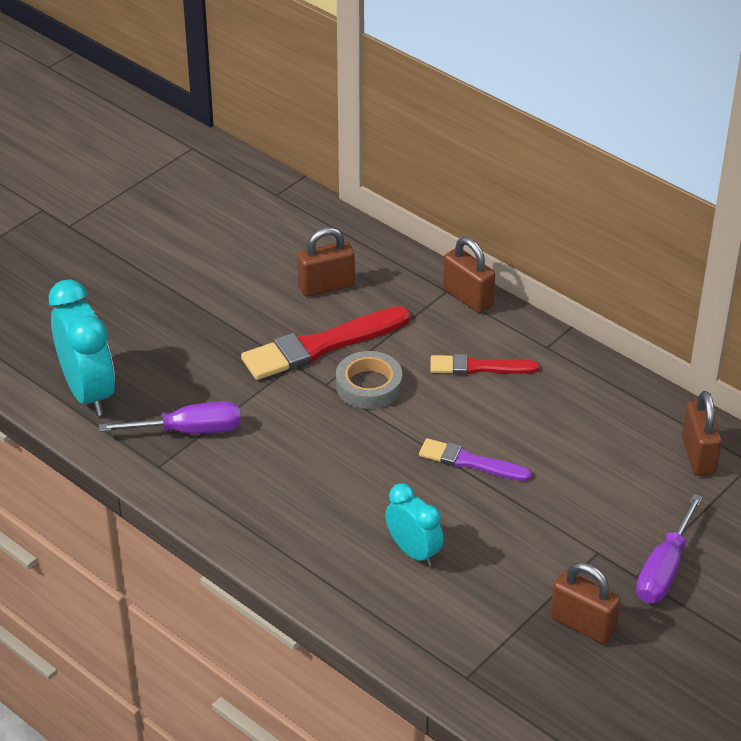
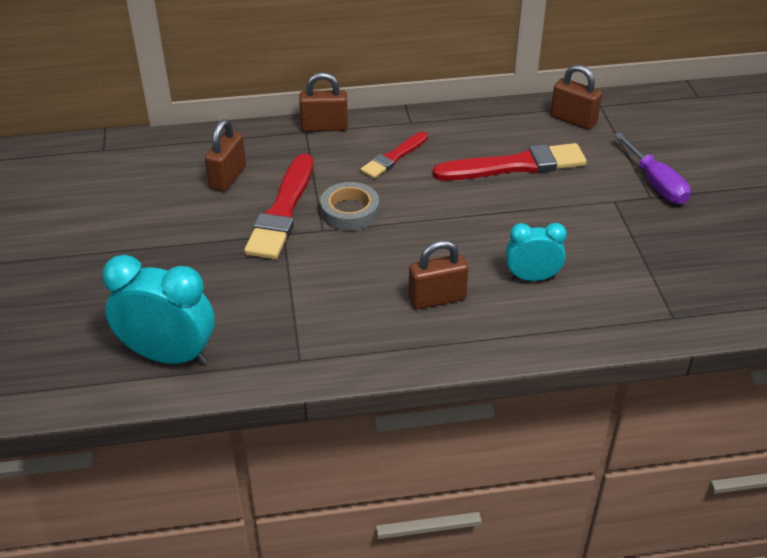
camera: 50 degrees left, 0 degrees up
(189, 430) = (283, 322): purple screwdriver -> none
(470, 462) = (476, 207): purple brush -> none
(567, 454) = (515, 165): none -> red brush
(582, 625) = (672, 241): brown padlock -> brown padlock (437, 299)

